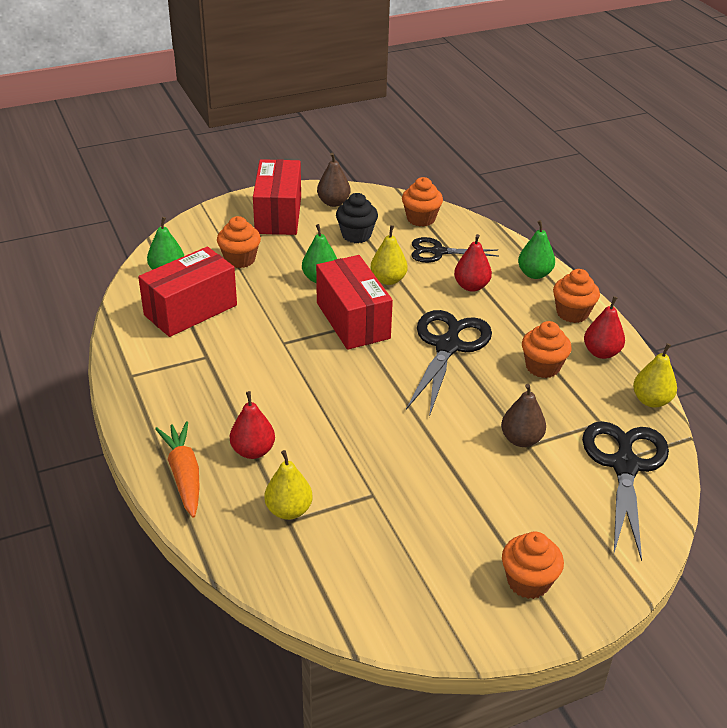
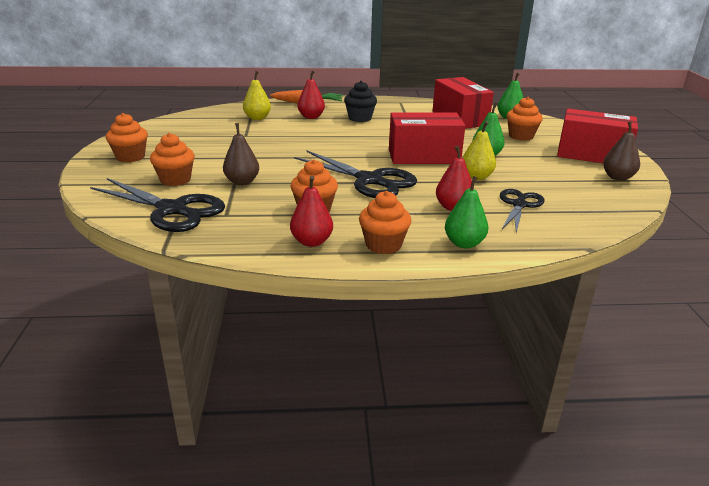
camera: 110 degrees right, 10 degrees down
(356, 235) = (555, 177): black cupcake -> black cupcake (360, 118)
(421, 219) = (587, 209): orange cupcake -> orange cupcake (175, 180)
(651, 400) = (226, 245): yellow pear -> none

